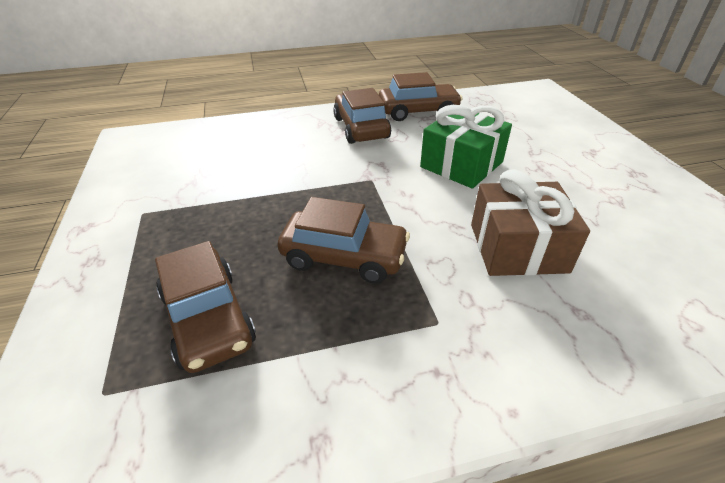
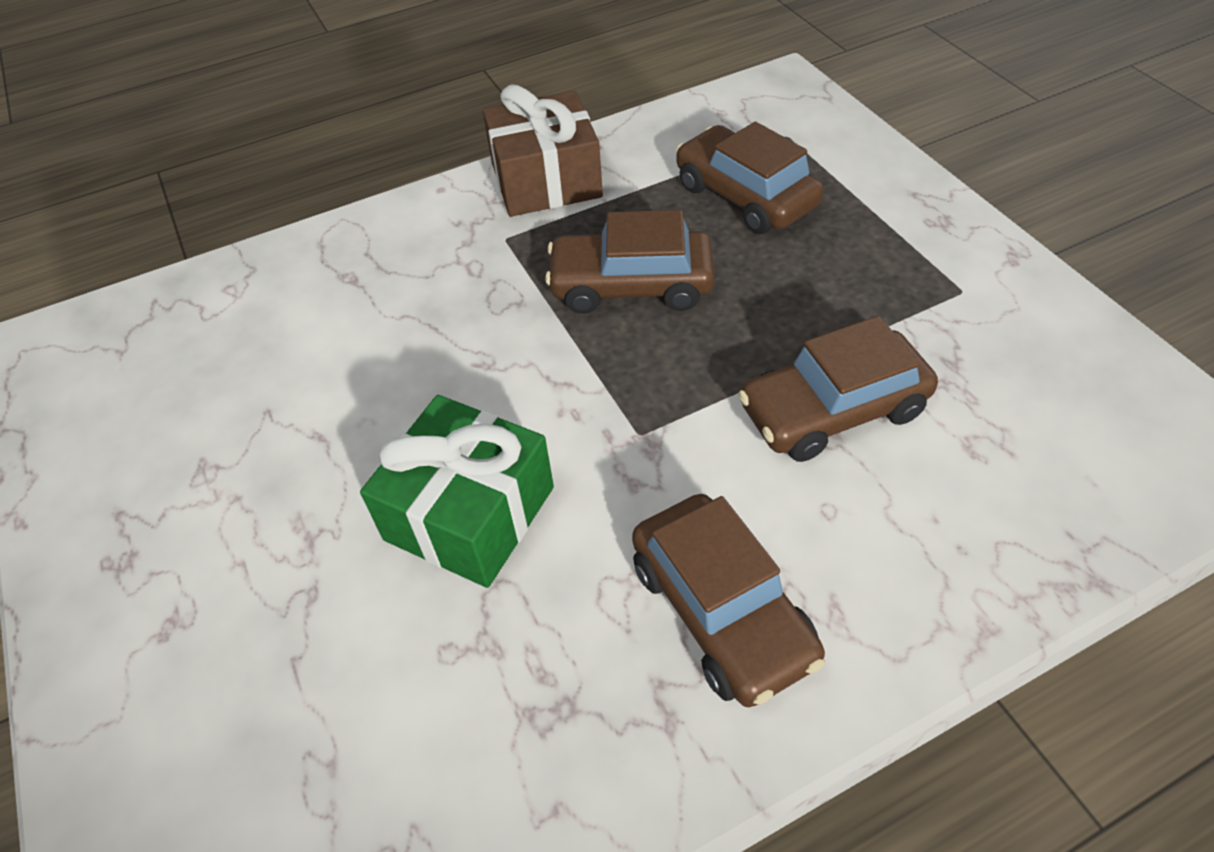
camera: 170 degrees right, 10 degrees up
(418, 111) = (588, 742): brown car -> brown car (832, 410)
(517, 247) = (400, 343): brown gift -> brown gift (546, 180)

